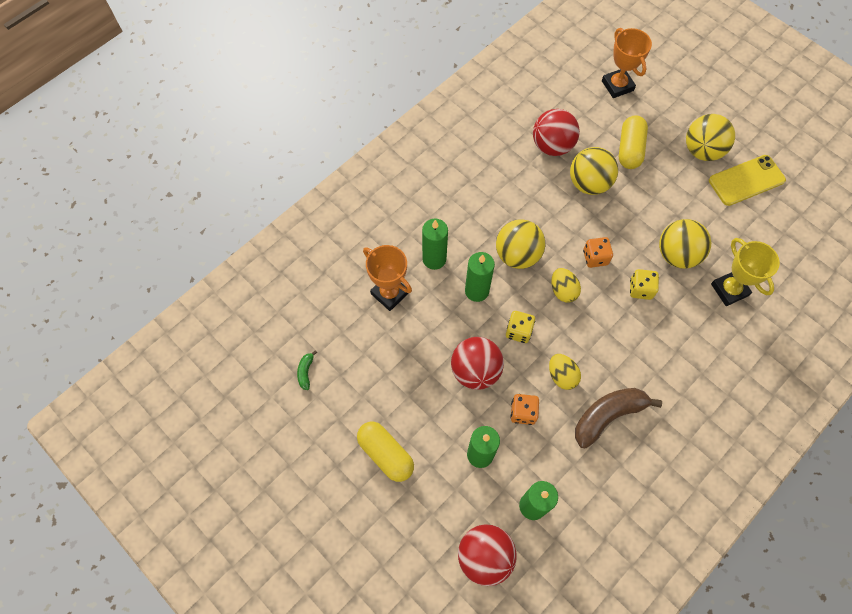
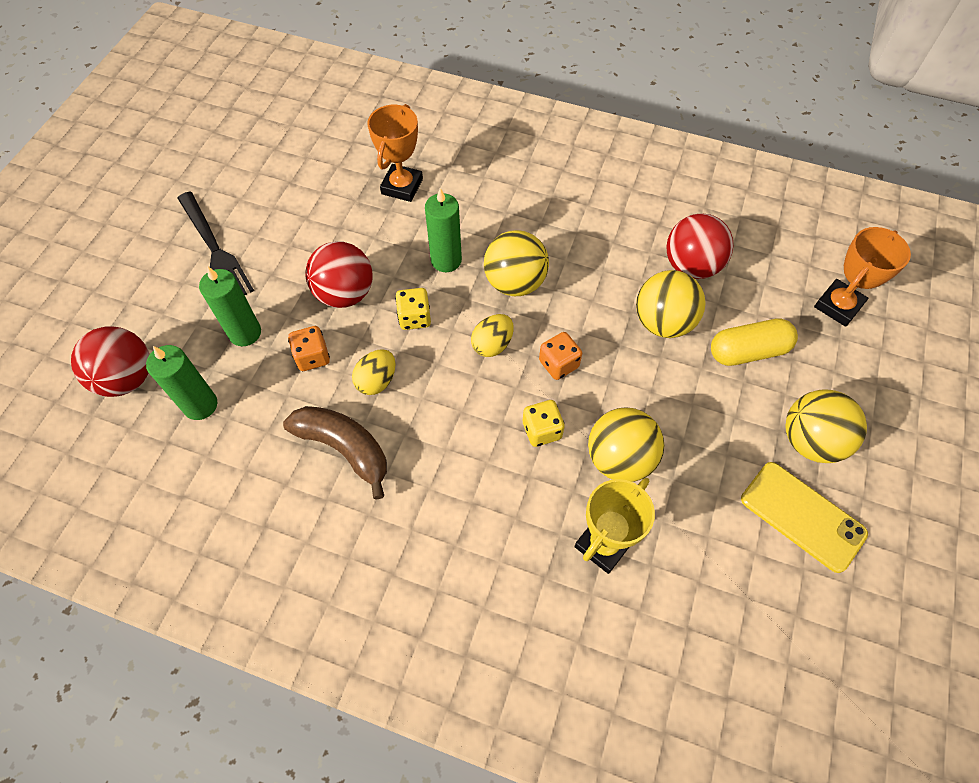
camera: 65 degrees right, 5 degrees down
(306, 372) = (280, 155): green banana -> none
(386, 454) = (215, 250): yellow capsule -> black fork
(434, 259) = (465, 209): green candle -> none

